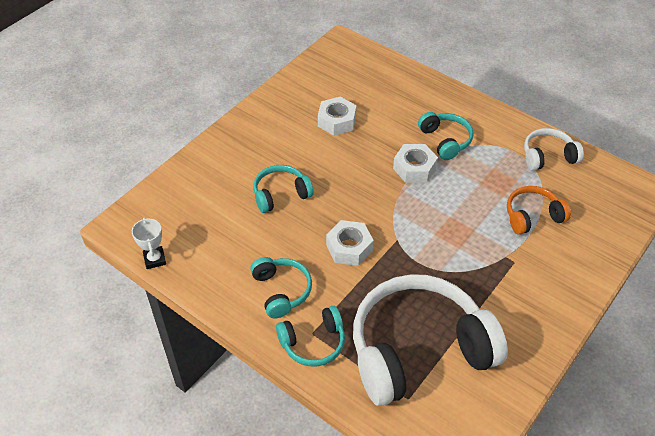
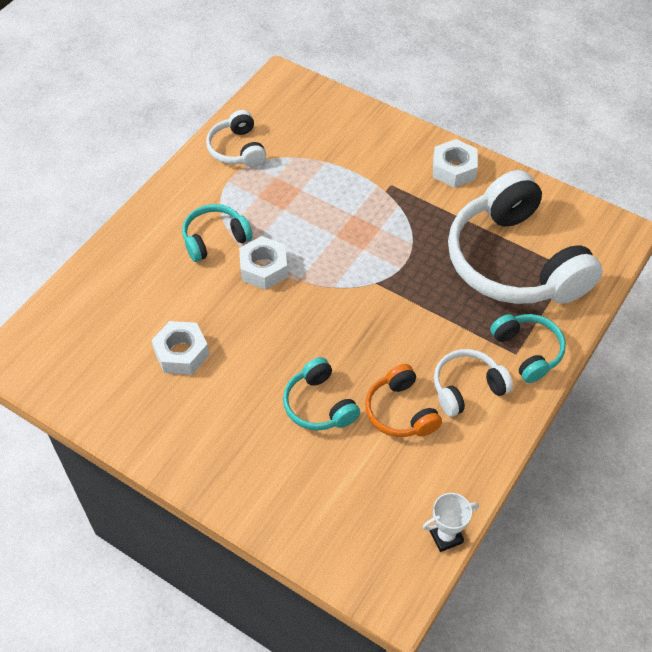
camera: 95 degrees left, 5 degrees up
(281, 291) = (467, 388): turquoise headphones -> white headphones
(349, 248) = (394, 327): white nut -> white nut (454, 169)
(532, 216) = (327, 167): orange headphones -> orange headphones (400, 411)

